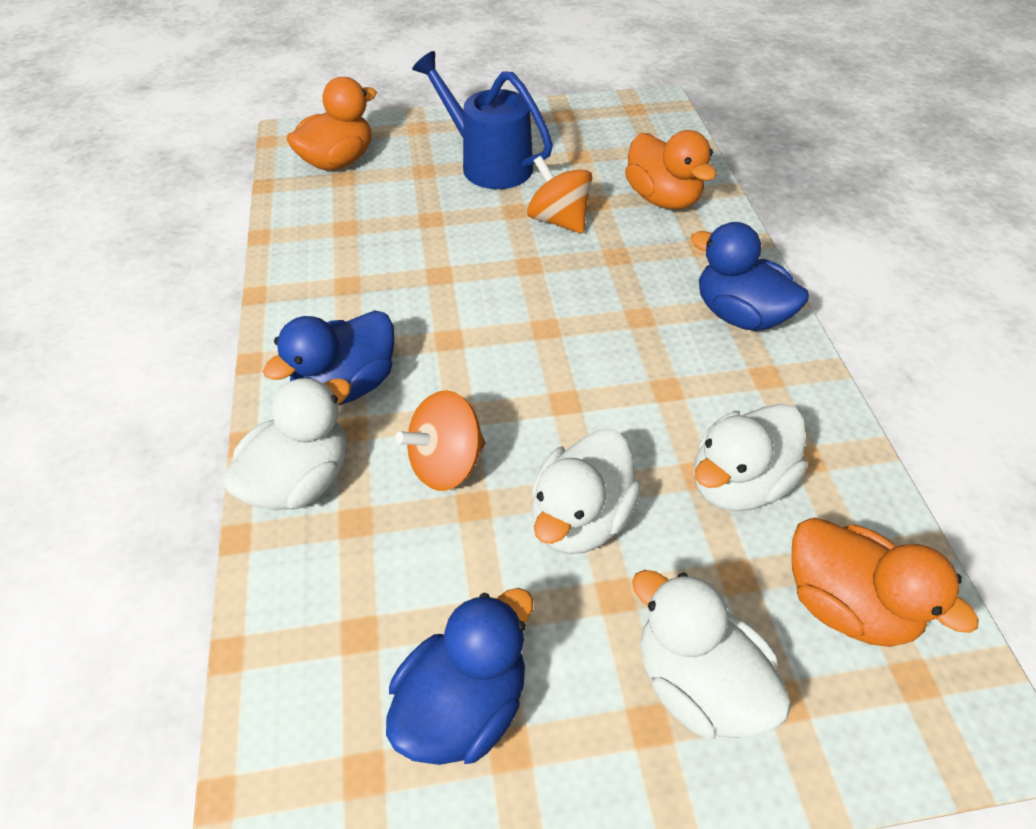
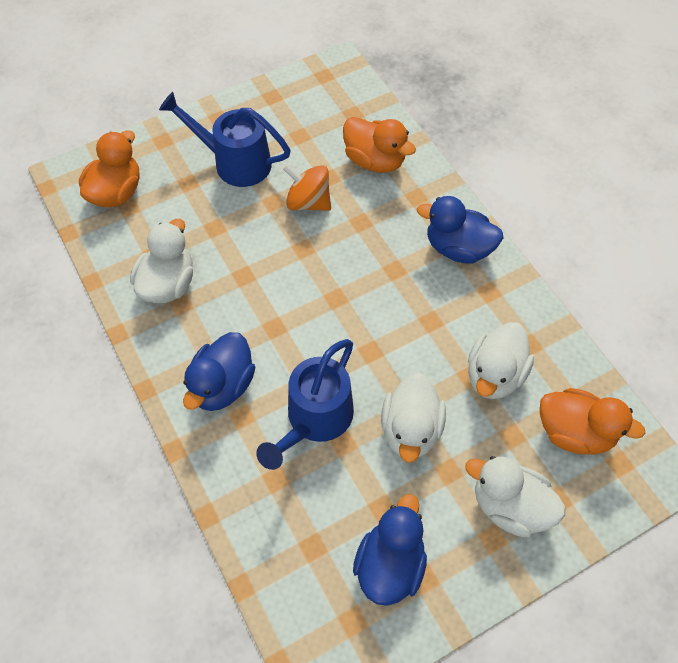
camera: 20 degrees left, 10 degrees up
(301, 480) = (227, 463): white duck -> white duck (168, 284)
(446, 463) = (314, 420): orange spinning top -> blue watering can

